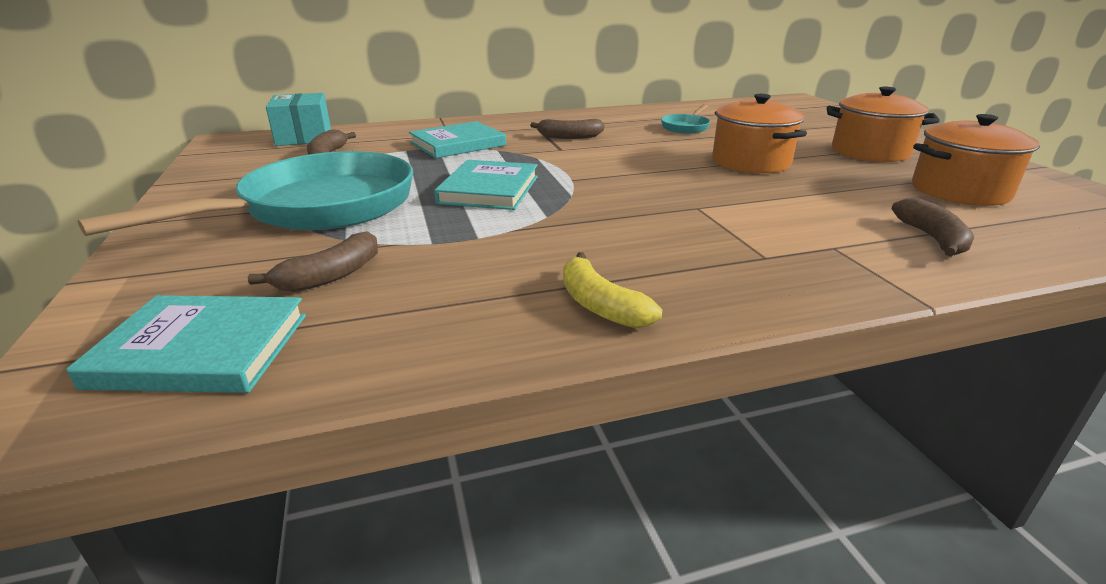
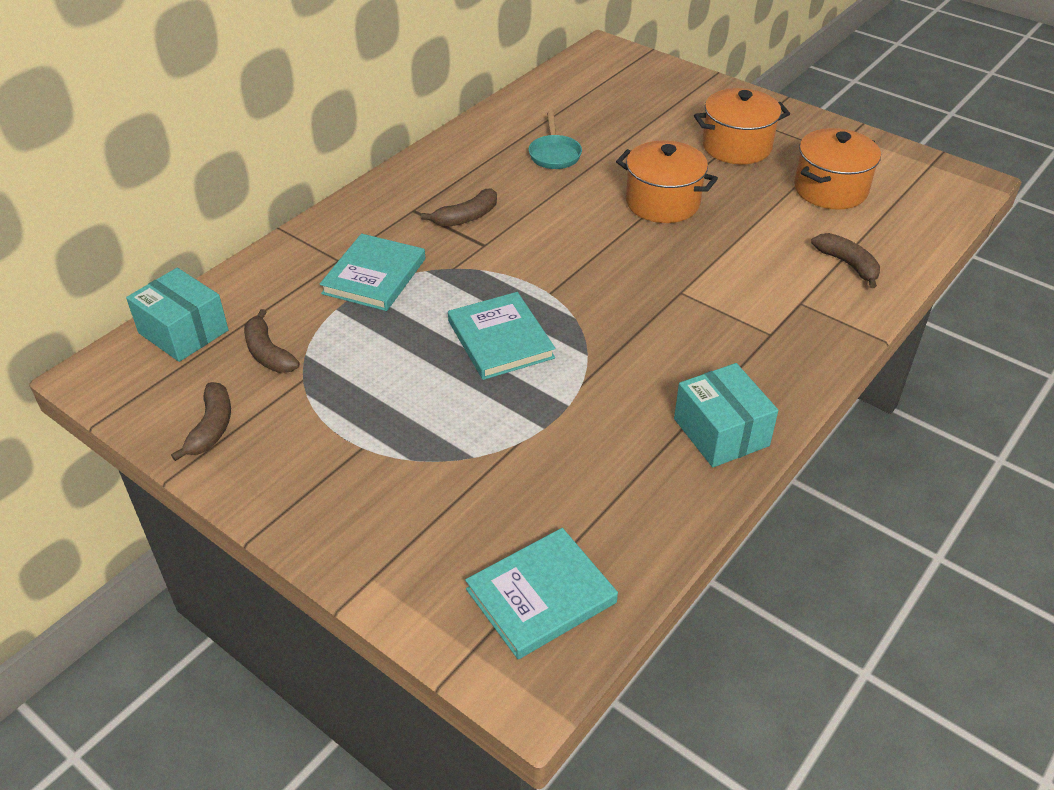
camera: 35 degrees left, 15 degrees up
(318, 207) = (391, 432): turquoise pan -> none
(331, 276) = (523, 497): brown banana -> brown banana (212, 427)
(600, 305) = (721, 432): yellow banana -> turquoise box

